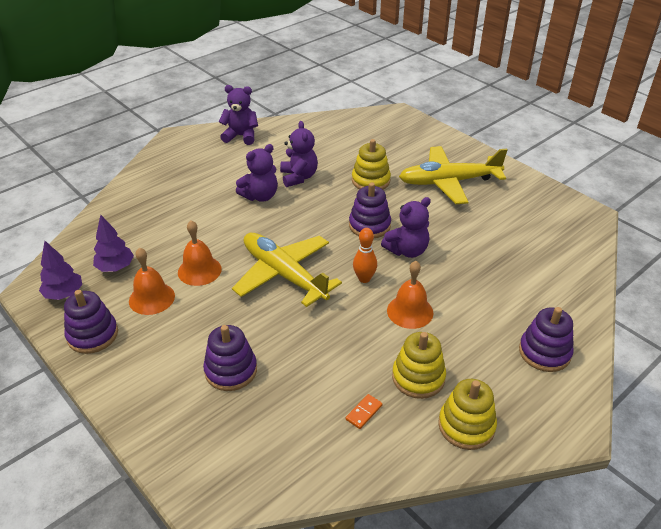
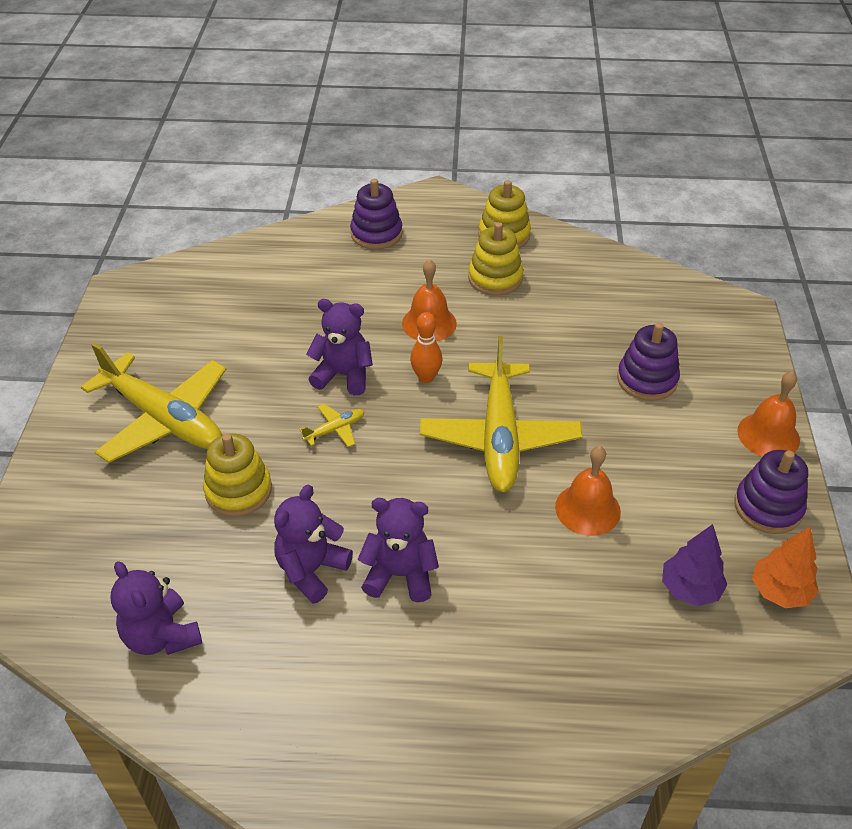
camera: 135 degrees left, 5 degrees up
(64, 294) = (779, 591): purple tree -> orange tree
(152, 298) = (672, 509): orange bell -> orange bell (768, 435)
(241, 136) = (277, 748): purple teddy bear -> purple teddy bear (162, 636)
(364, 412) = (567, 284): orange domino -> none
(369, 225) = (335, 430): purple stacking toy -> yellow plane

